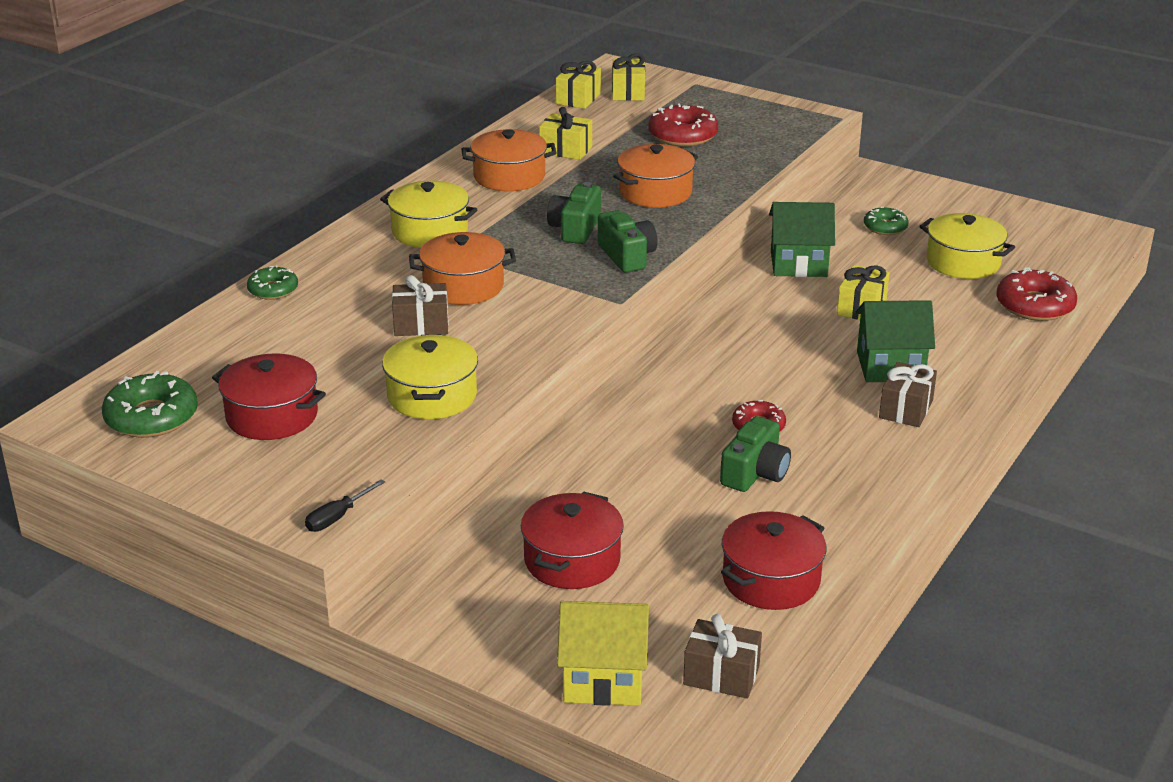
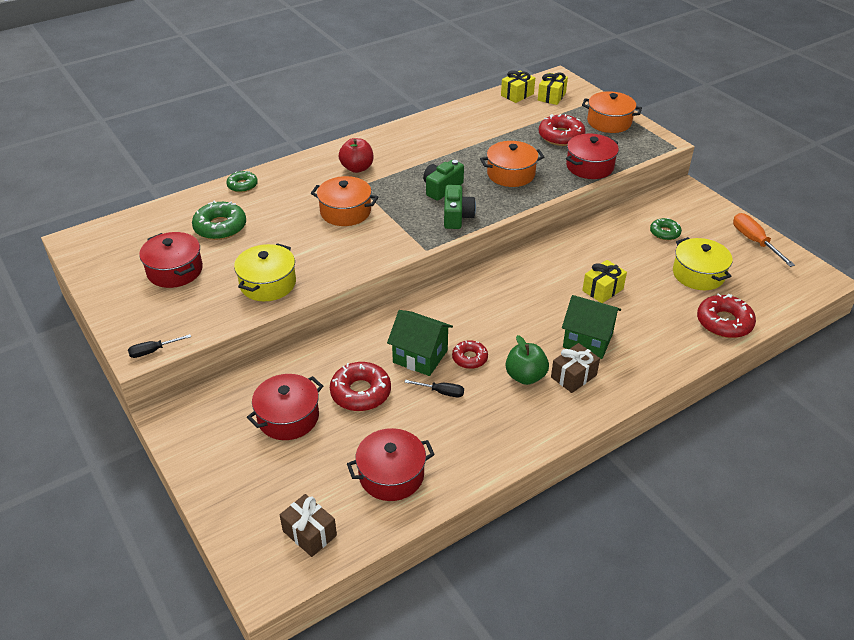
camera: 25 degrees right, 10 degrees up
(151, 417) = (116, 252): green donut -> green donut (220, 227)
(421, 325) = (301, 232): brown gift -> none
(430, 231) = (357, 168): yellow pot -> red apple
(509, 177) = (432, 141): orange pot -> orange pot (609, 122)
(566, 150) = (480, 130): yellow gift -> none
(603, 678) = (242, 508): yellow house -> none
(647, 504) = (360, 392): none -> red donut
(752, 162) = (589, 166): none -> red pot
(755, 473) = (441, 392): green camera -> black screwdriver
(798, 264) = (586, 245): green house -> green house (420, 356)
(846, 426) = (525, 376): none -> green apple
(999, 211) = (754, 241): none -> orange screwdriver

